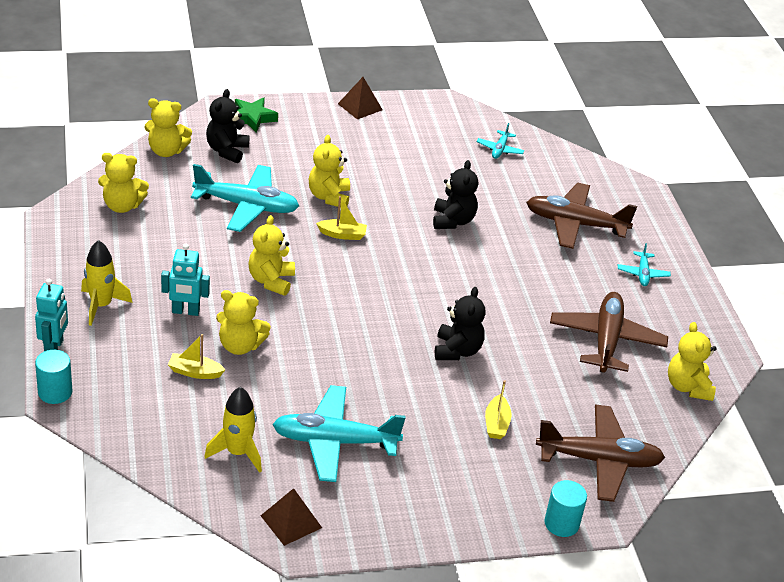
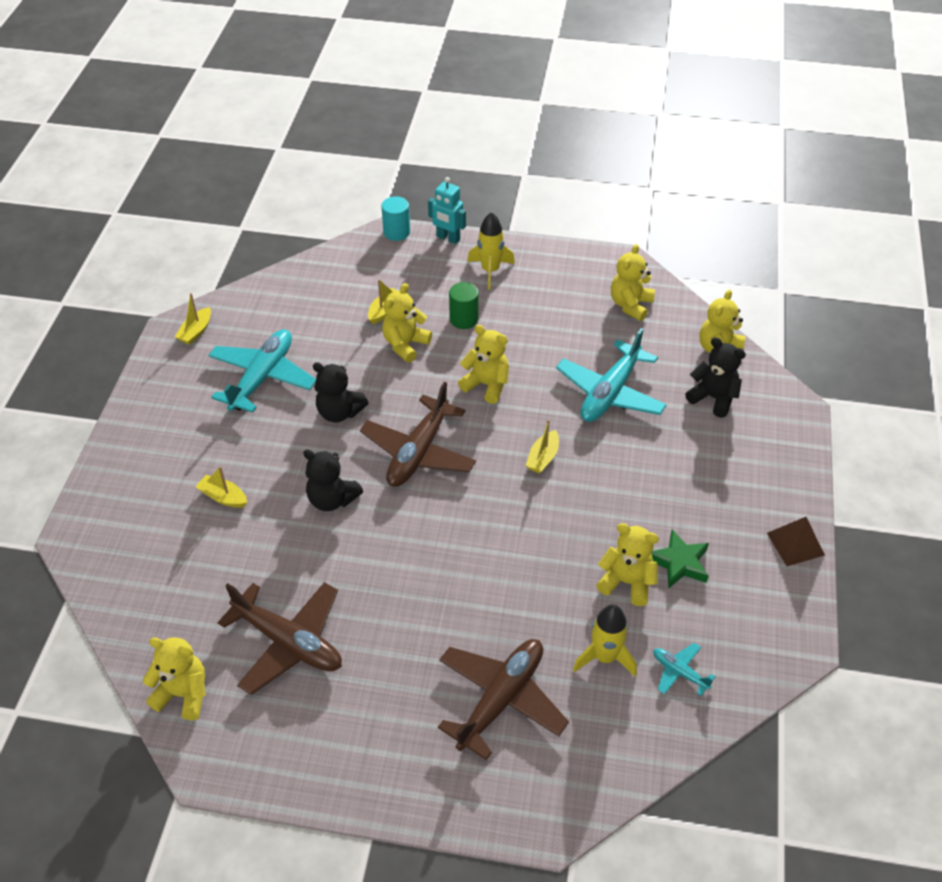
camera: 115 degrees right, 10 degrees up
(185, 311) = (464, 319): turquoise robot -> green cylinder
(238, 453) = (282, 317): yellow rocket -> yellow rocket (604, 657)
(252, 118) = (777, 433): green star -> green star (679, 563)
(291, 521) = (196, 331): brown pyramid -> yellow boat
(329, 197) = (612, 464): yellow teddy bear -> yellow teddy bear (627, 582)
(453, 221) = (541, 566): black teddy bear -> black teddy bear (339, 412)
(561, 523) = (86, 503): turquoise cylinder -> none
(599, 460) = (135, 562): brown plane -> brown plane (418, 452)
(642, 274) = (382, 737): turquoise plane -> none

